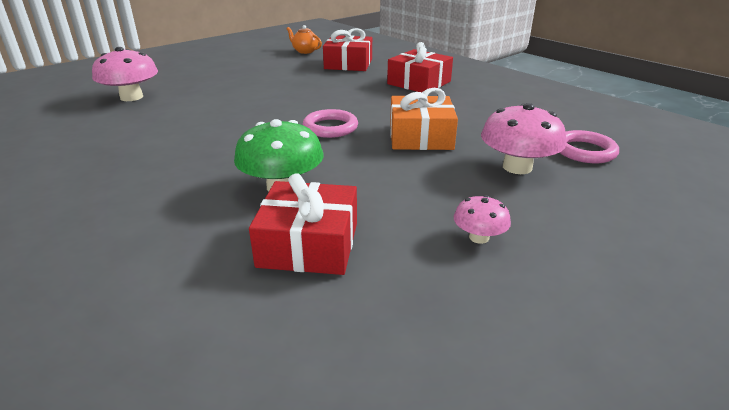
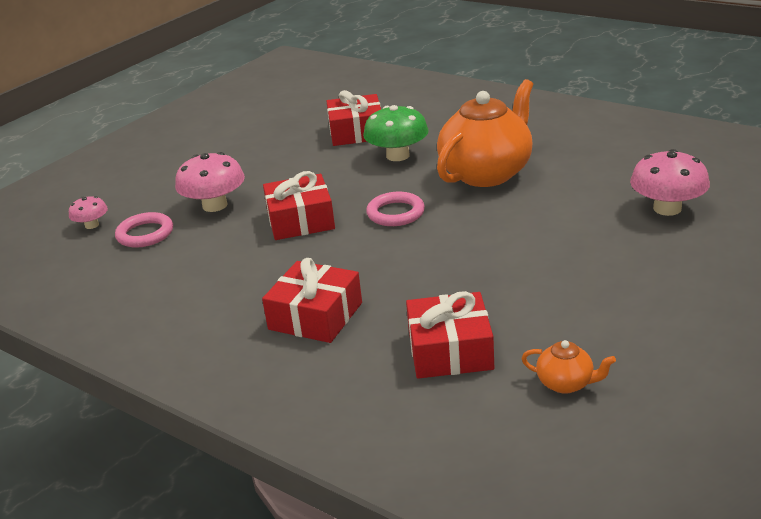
camera: 170 degrees right, 0 degrees up
(214, 146) = (487, 173): none -> orange teapot
(420, 137) = (300, 220): orange gift -> red gift
(479, 237) = (255, 153): pink mushroom -> pink mushroom (92, 225)

